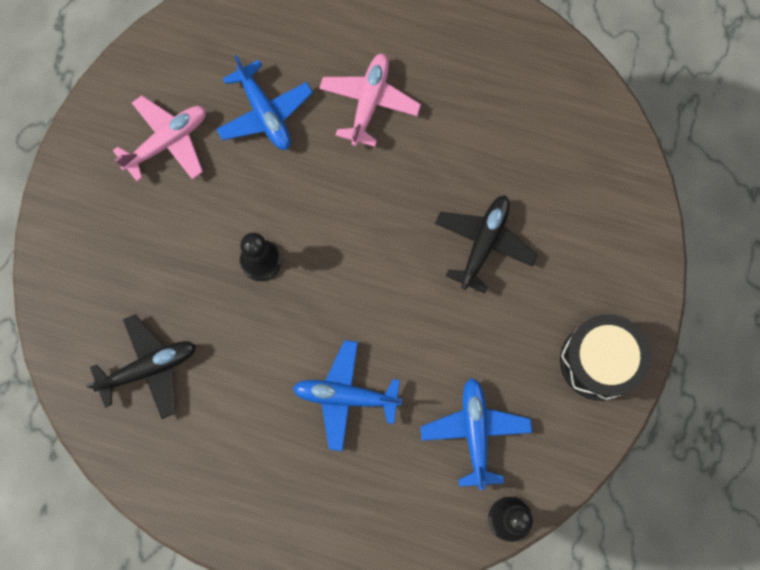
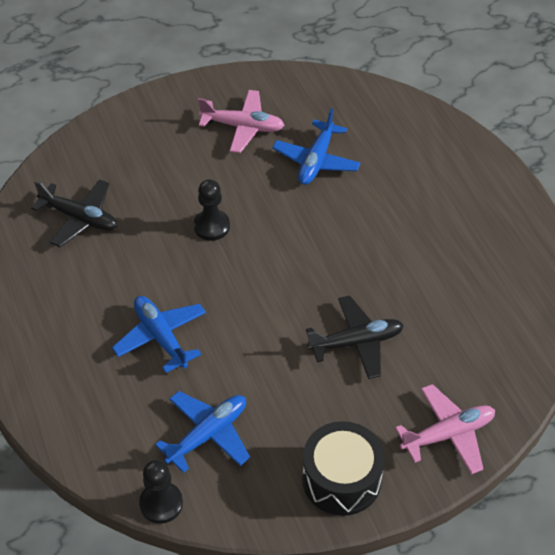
camera: 50 degrees right, 25 degrees down
(369, 103) = (386, 209): pink plane -> pink plane (447, 434)

